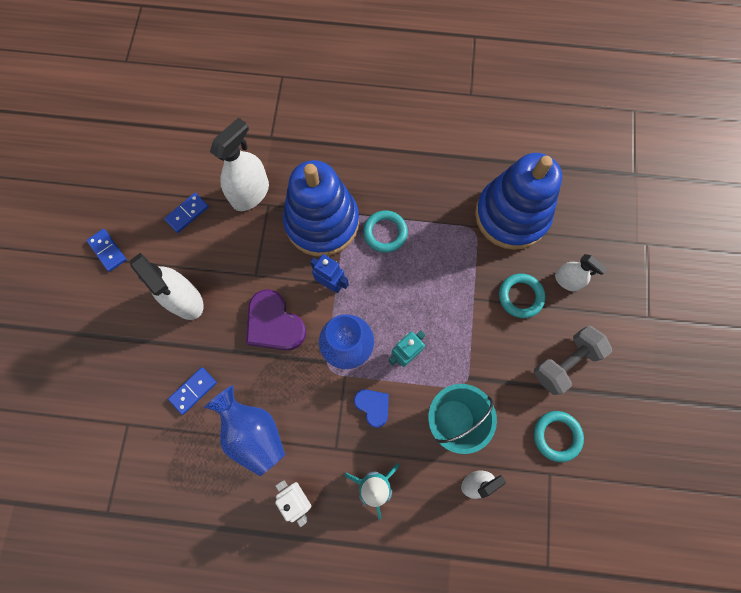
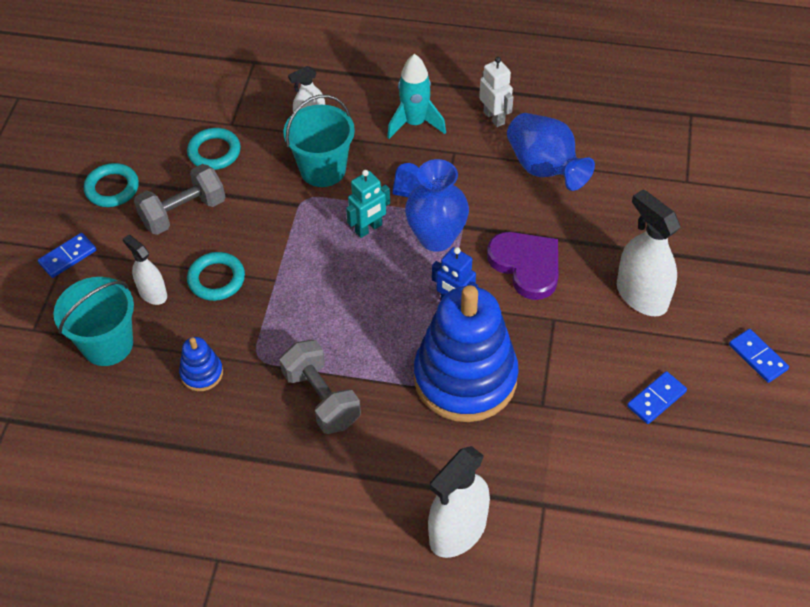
camera: 175 degrees left, 20 degrees down
(193, 391) = (617, 206): blue domino -> blue domino (68, 257)
(250, 193) = (568, 422): white spray bottle -> white spray bottle (458, 531)
(385, 233) = (379, 360): turquoise ring -> turquoise ring (112, 188)
(422, 201) = (321, 398): none -> grey dumbbell
(511, 215) = (202, 373): blue stacking toy -> blue stacking toy, size x0.42
(587, 234) = (107, 344): none -> turquoise bucket

